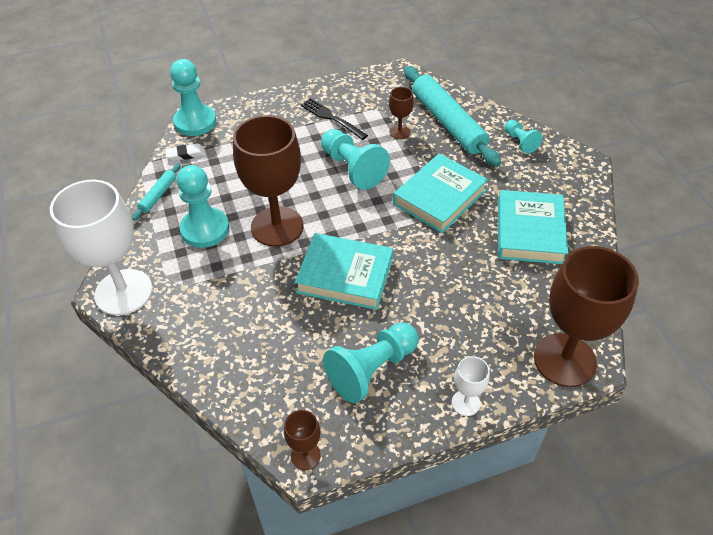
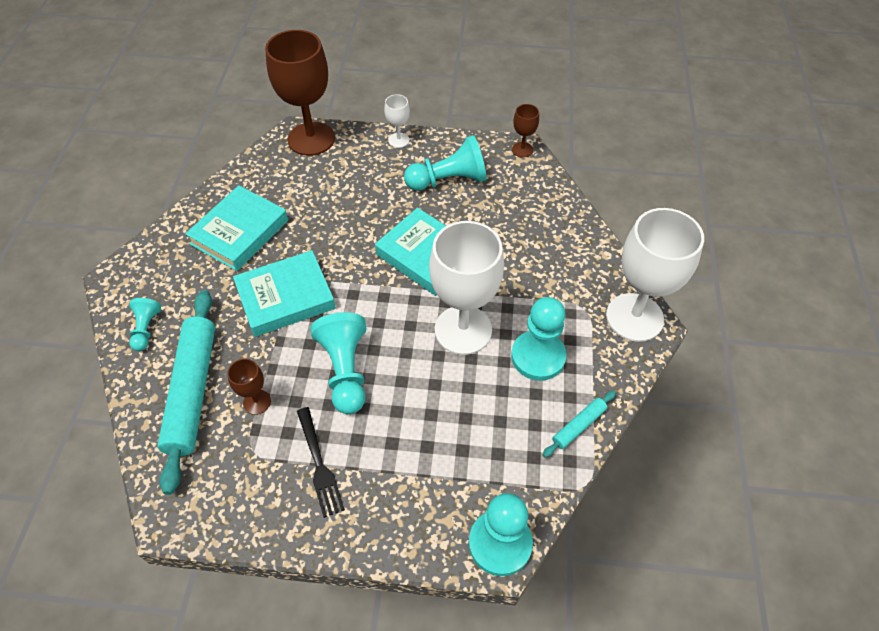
camera: 155 degrees left, 5 degrees up
(186, 154) = (530, 481): white eraser -> none
(277, 226) = (463, 330): brown goblet -> white goblet

